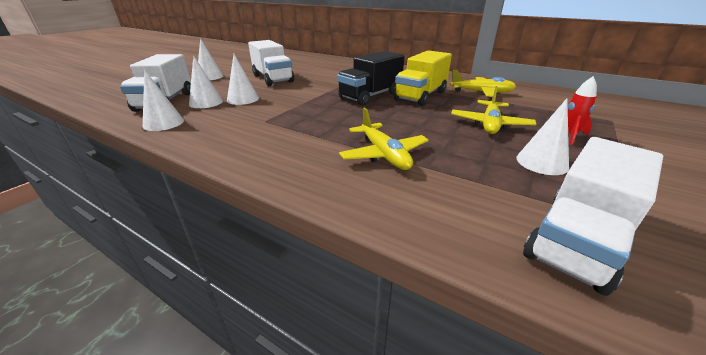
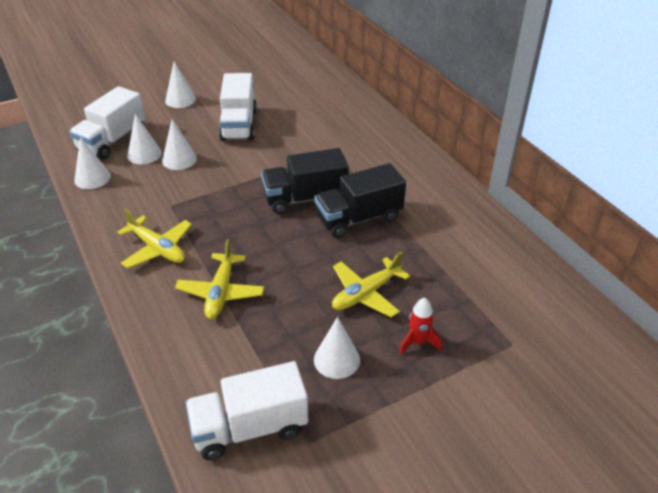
camera: 30 degrees right, 10 degrees up
(420, 96) = (359, 218): yellow truck -> black truck
(481, 92) = (439, 237): yellow plane -> yellow plane (158, 249)

